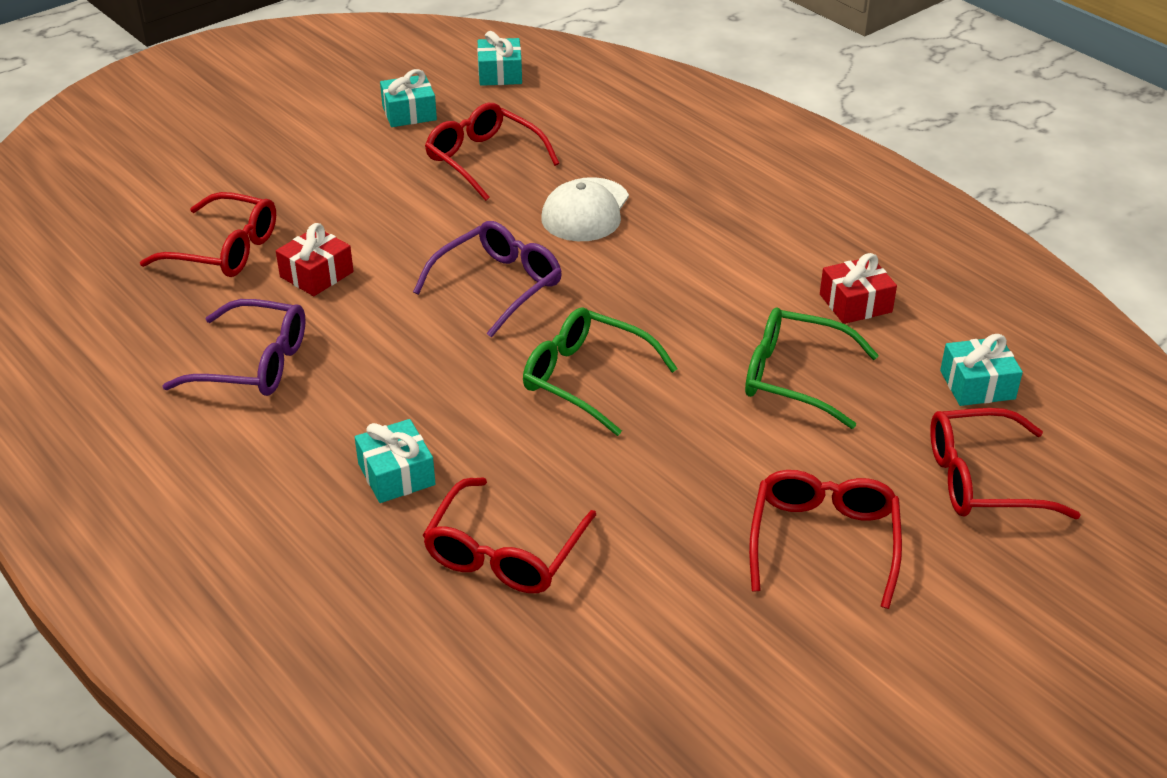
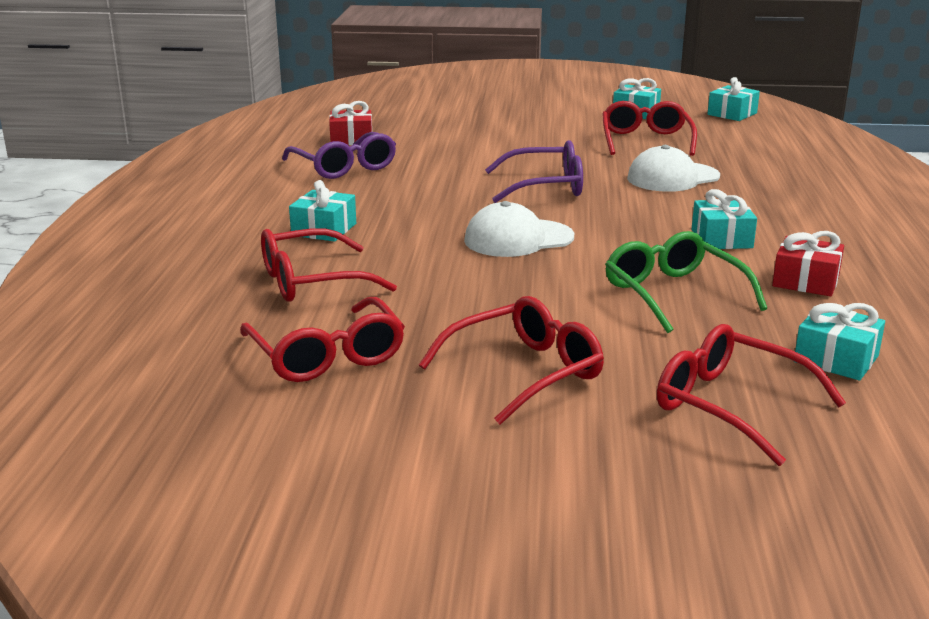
camera: 45 degrees right, 15 degrees down
(224, 250) = (419, 128): red glasses -> red glasses (327, 355)
(316, 274) = (448, 150): red gift -> red gift (351, 139)
(586, 379) = (518, 239): green glasses -> white cap
(735, 281) = (721, 239): none -> turquoise gift

